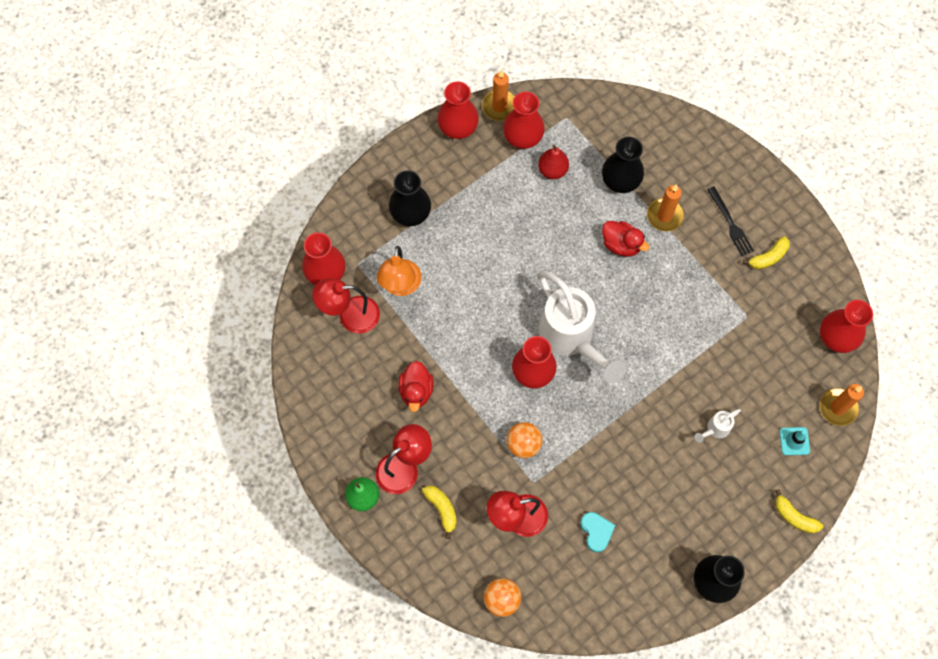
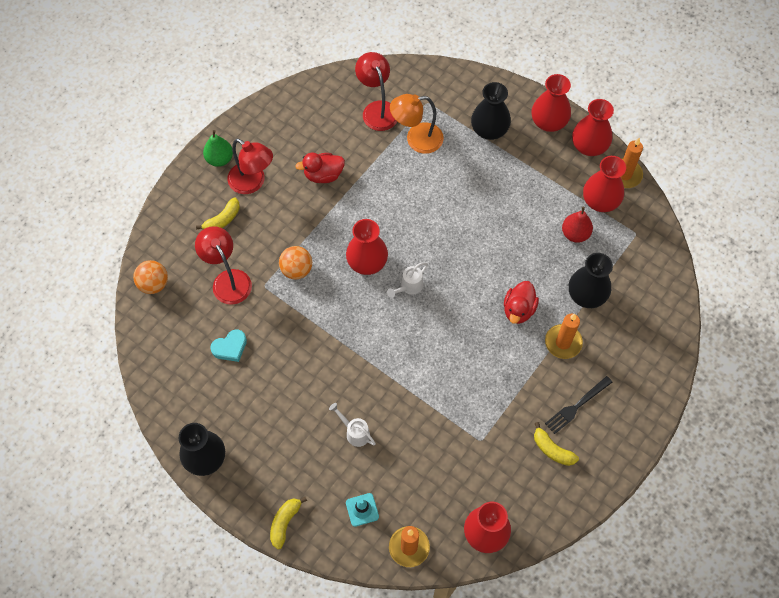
camera: 75 degrees right, 5 degrees down
(326, 273) = (411, 81): red vase -> red vase (548, 122)
(571, 339) = (408, 287): white watering can -> white watering can, size x0.42

